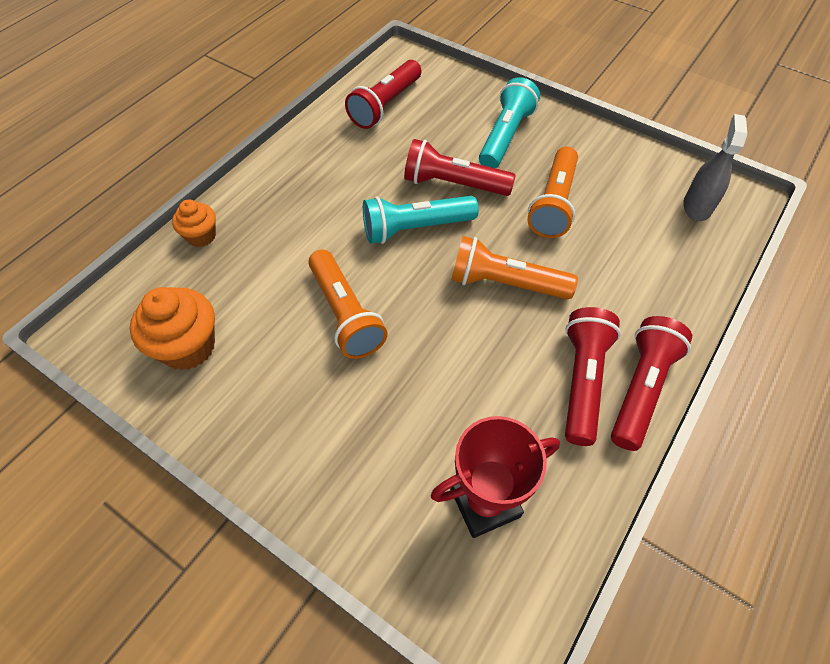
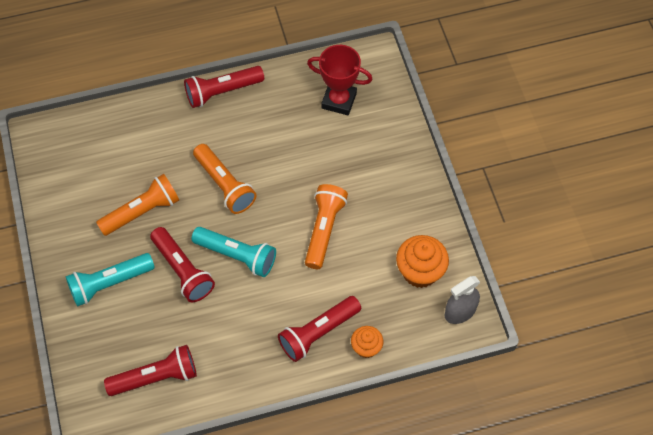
camera: 140 degrees left, 5 degrees up
(582, 381) = (244, 113): red flashlight -> red flashlight (318, 333)
(697, 206) = (68, 149): grey spray bottle -> grey spray bottle (460, 312)

